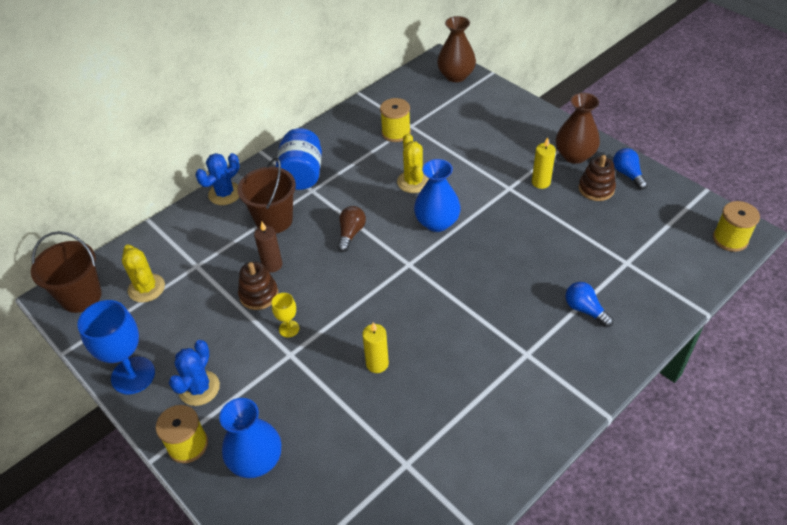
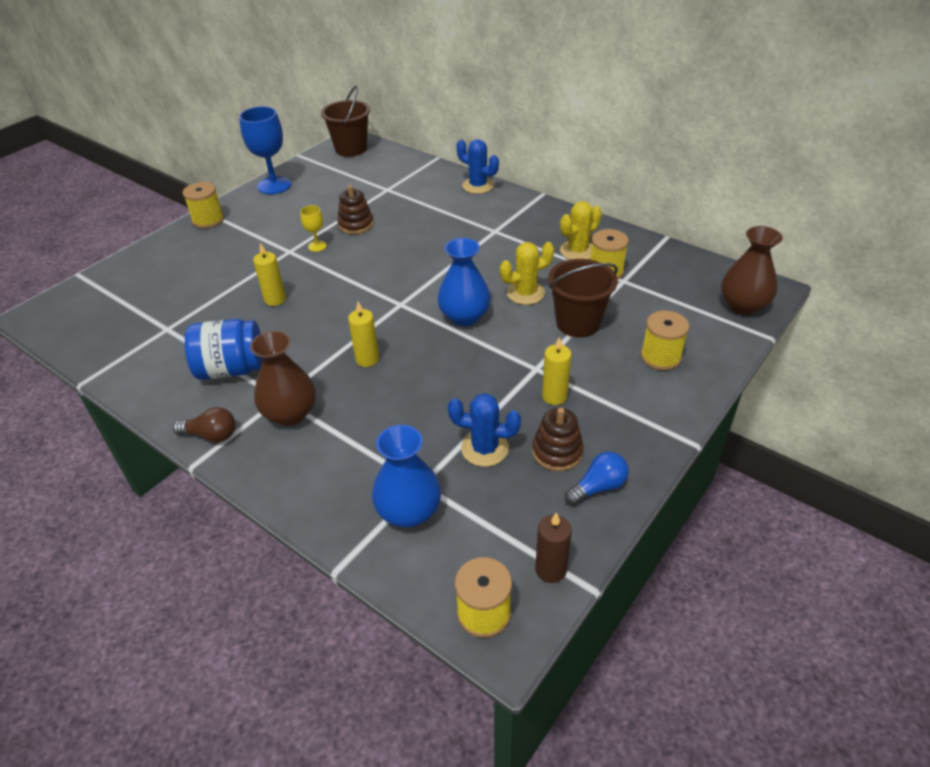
camera: 80 degrees right, 5 degrees down
(146, 288) = (360, 173): yellow cactus -> yellow cactus (578, 251)
(199, 388) = (259, 215): blue cactus -> blue cactus (485, 448)
(256, 460) = (188, 252): blue vase -> blue vase (409, 512)
(272, 265) = (391, 225): brown candle -> brown candle (550, 570)
(274, 220) = (448, 217): brown bucket -> brown bucket (578, 323)
(301, 175) = (516, 221): blue jar -> blue jar (231, 369)
(351, 233) = (438, 262): brown light bulb -> brown light bulb (211, 435)
(483, 290) = (367, 359): none -> yellow candle
(505, 124) = (660, 357): none -> yellow spool
(574, 155) = (620, 428): brown vase -> brown vase (290, 414)
(585, 310) = (340, 444): blue light bulb -> none

